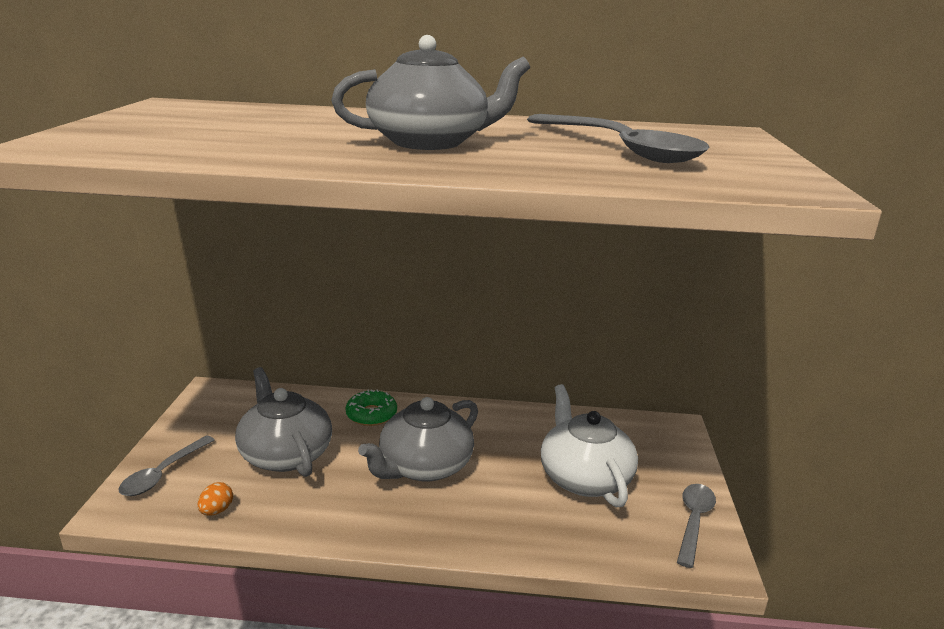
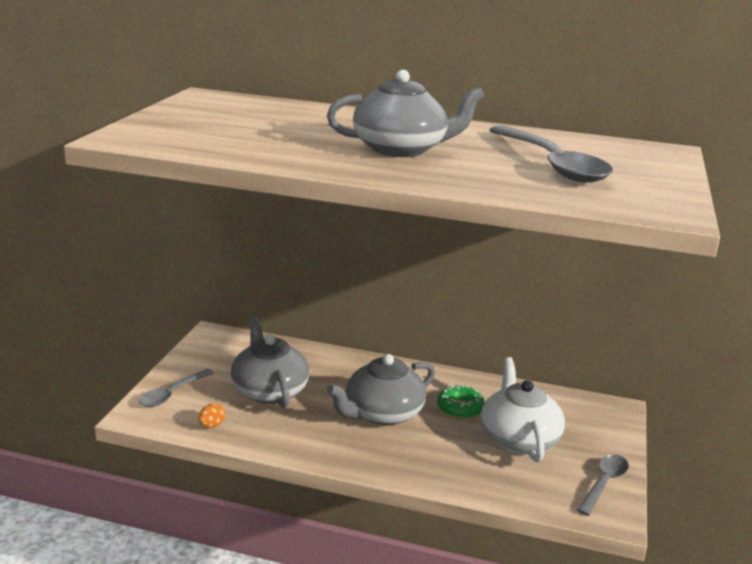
camera: 10 degrees right, 0 degrees up
(371, 414) = (345, 367): green donut -> green donut (460, 408)

